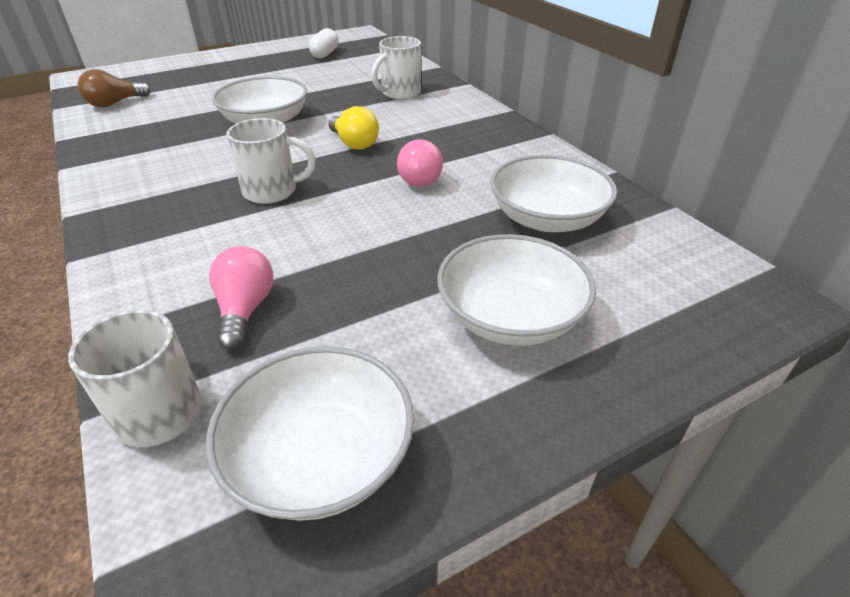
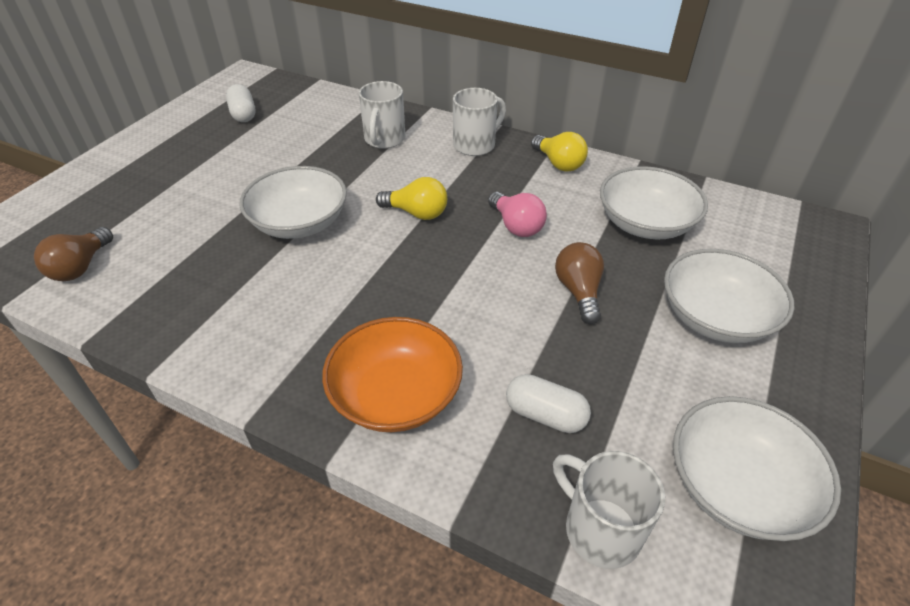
camera: 35 degrees left, 5 degrees up
(167, 244) = (396, 395): none -> orange bowl
(245, 309) = (545, 414): pink light bulb -> white capsule
(272, 191) = (413, 296): white mug -> white mug (475, 145)
(404, 241) = (578, 291): none -> brown light bulb
(526, 149) = (558, 163): none -> yellow light bulb

